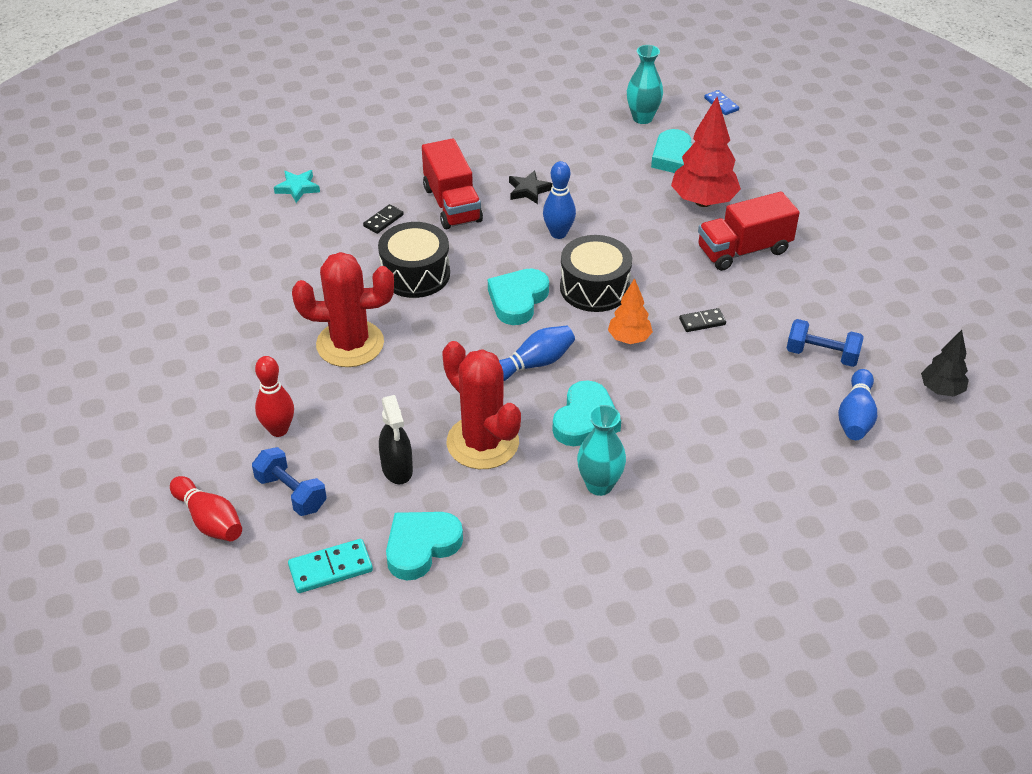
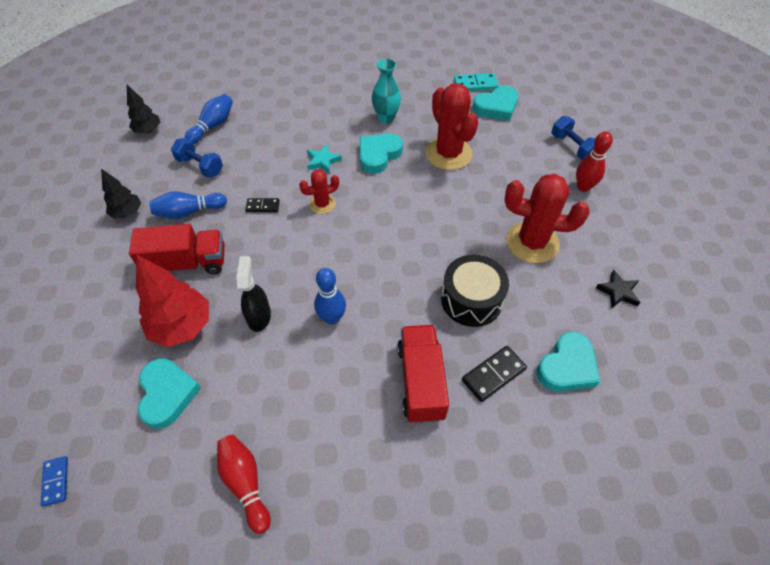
camera: 165 degrees left, 10 degrees up
(209, 520) = (621, 141): red bowling pin -> red bowling pin (245, 483)
(297, 188) = (584, 450): turquoise star -> turquoise star (322, 161)
(330, 568) = (547, 106): turquoise domino -> turquoise domino (475, 84)
(383, 220) = (493, 374): black domino -> black domino, size x1.54
(397, 469) = (505, 148): black spray bottle -> black spray bottle (259, 316)
(517, 300) = (392, 255): turquoise heart -> turquoise heart (567, 367)
(528, 190) = (338, 383): black star -> black star (618, 292)
(533, 364) = (398, 199): blue bowling pin -> blue bowling pin (189, 212)
(594, 288) = (326, 253): black drum -> none
(629, 338) = (322, 204): orange tree -> red cactus
(642, 118) = (160, 478): turquoise vase -> none
(858, 284) = (127, 213): none -> black tree

